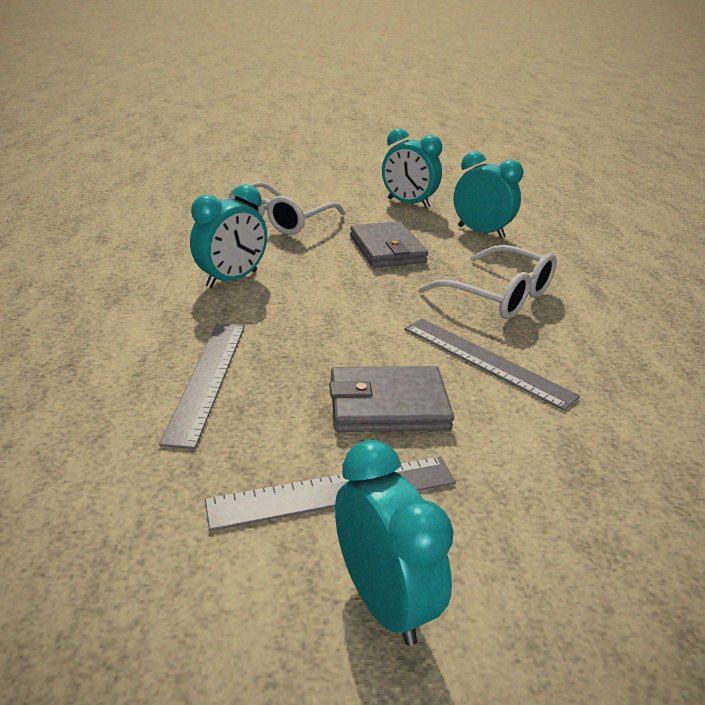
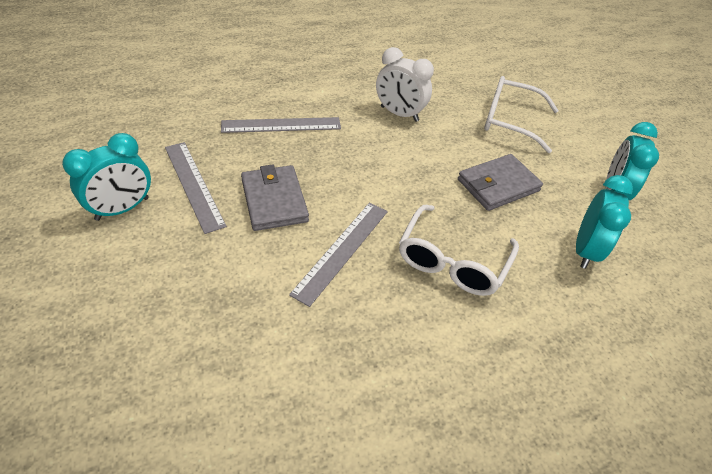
camera: 75 degrees right, 15 degrees up
(232, 279) = (399, 114): turquoise clock -> white clock

